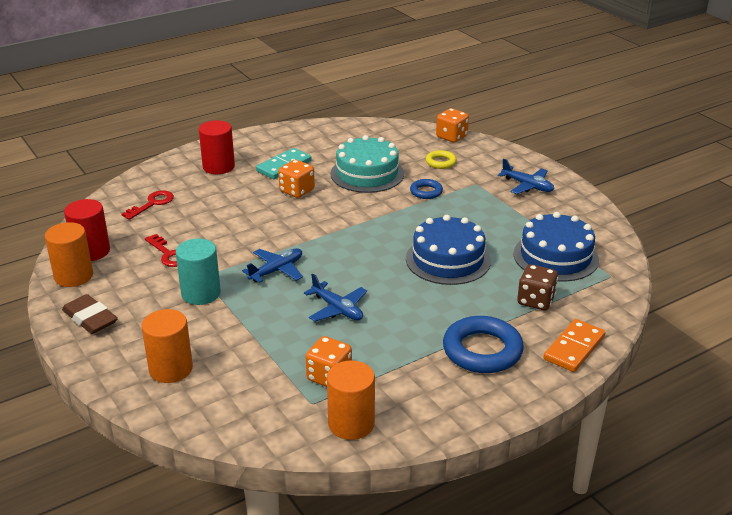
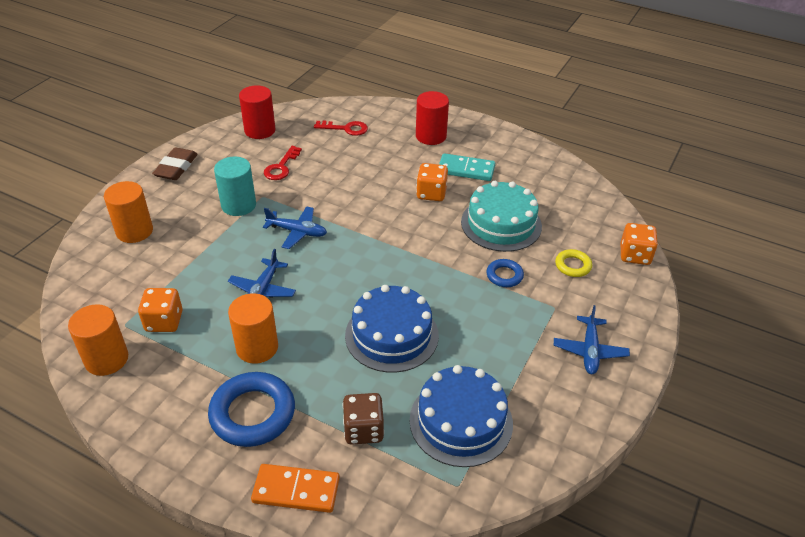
camera: 60 degrees right, 10 degrees up
(73, 276) = (223, 137): orange cylinder -> orange cylinder (257, 347)

